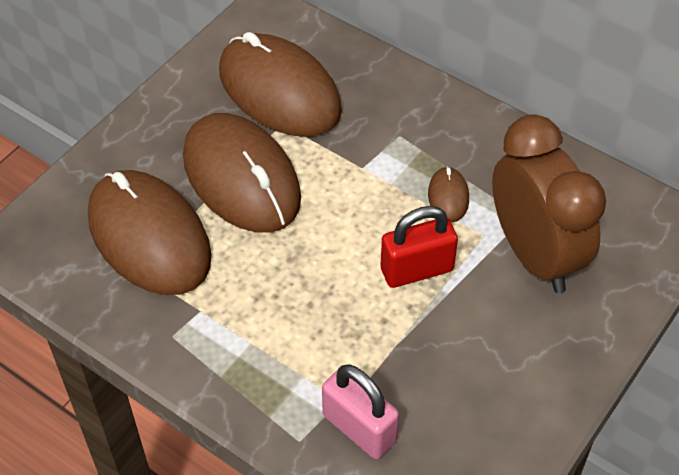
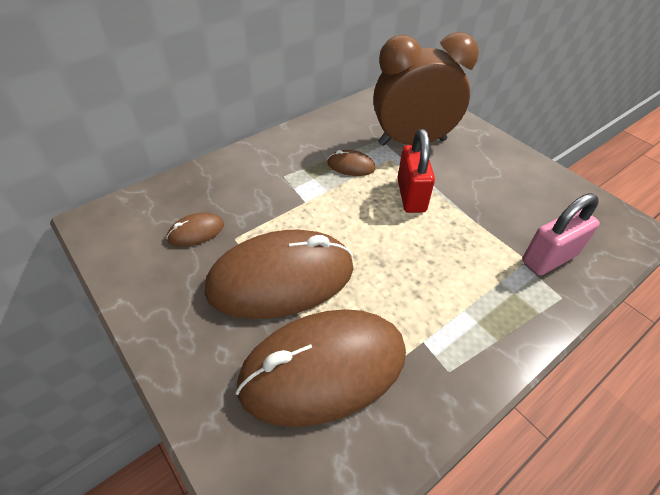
camera: 75 degrees left, 5 degrees down
(279, 91) = (196, 232): brown mouse -> brown mouse, size x0.41

